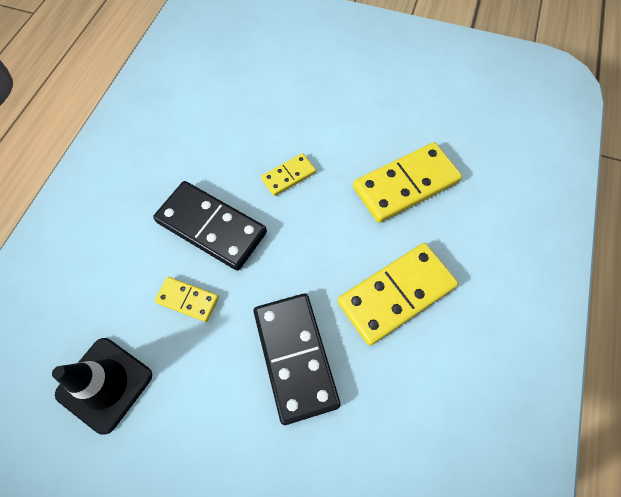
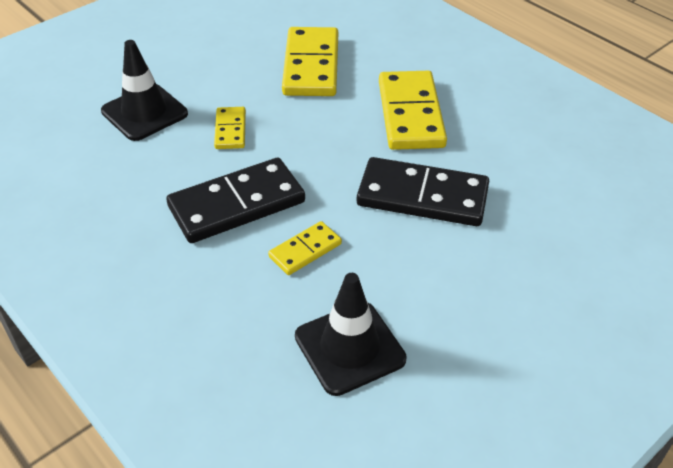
camera: 60 degrees left, 20 degrees down
(273, 113) = (144, 112): none -> black traffic cone

